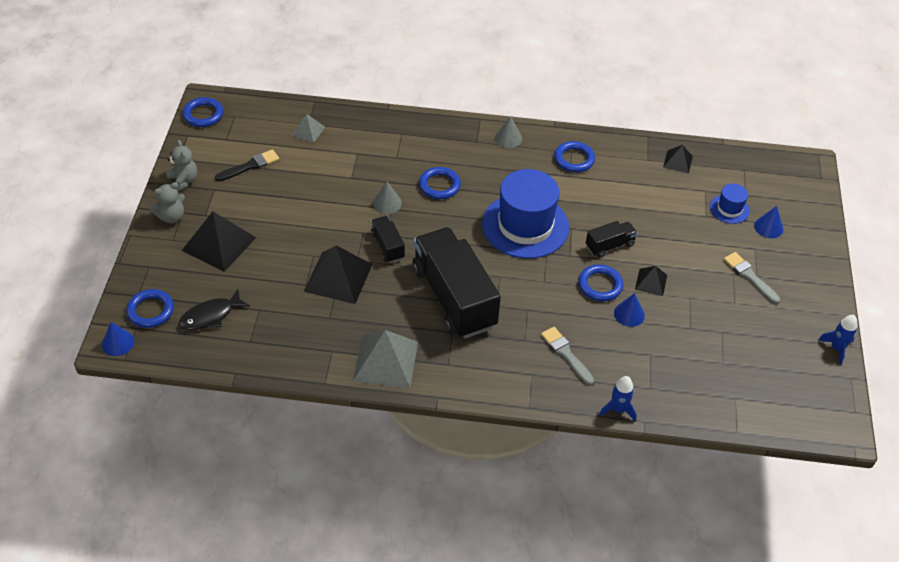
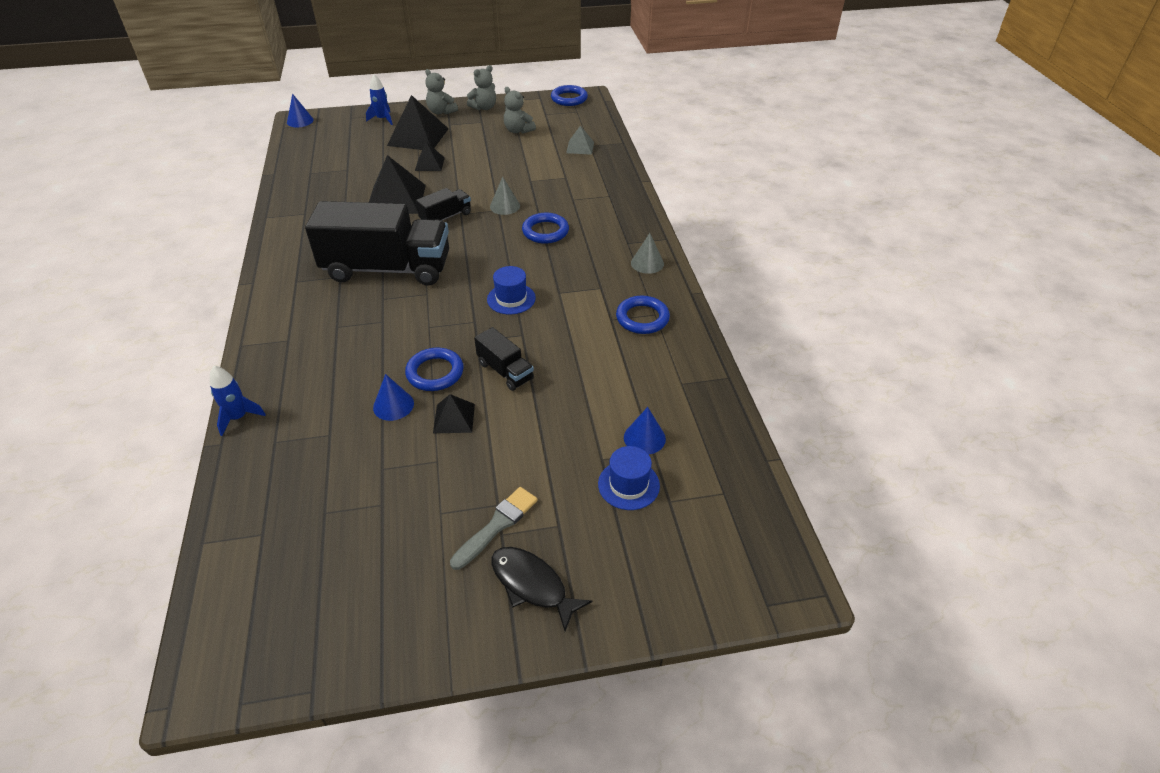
camera: 75 degrees right, 5 degrees down
(150, 311) = (335, 126): blue ring -> none
(210, 316) = (335, 150): black fish -> black fish (532, 585)
(250, 166) = (518, 130): black brush -> grey teddy bear
(386, 361) = (295, 244): grey pyramid -> none
(454, 297) = (387, 269): black truck -> black truck turned 45 degrees clockwise
(525, 225) = (511, 299): blue hat -> blue hat, size x0.46
(566, 354) = (319, 361): grey brush -> none
(677, 161) = (696, 414): black pyramid -> black pyramid (429, 164)
(768, 227) = (611, 538): blue cone -> blue cone (644, 438)
(837, 348) = (372, 663): blue rocket -> blue rocket (382, 119)

